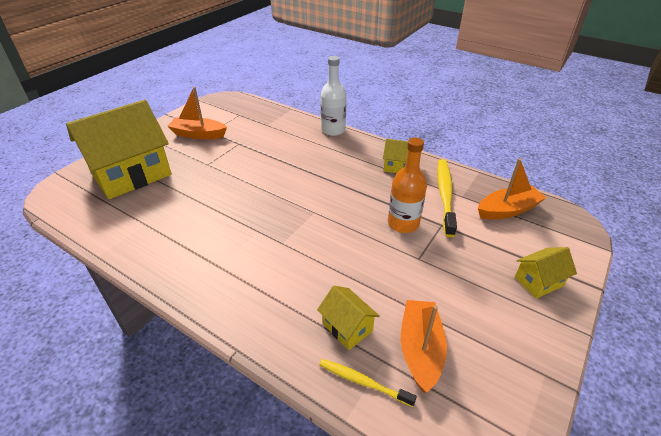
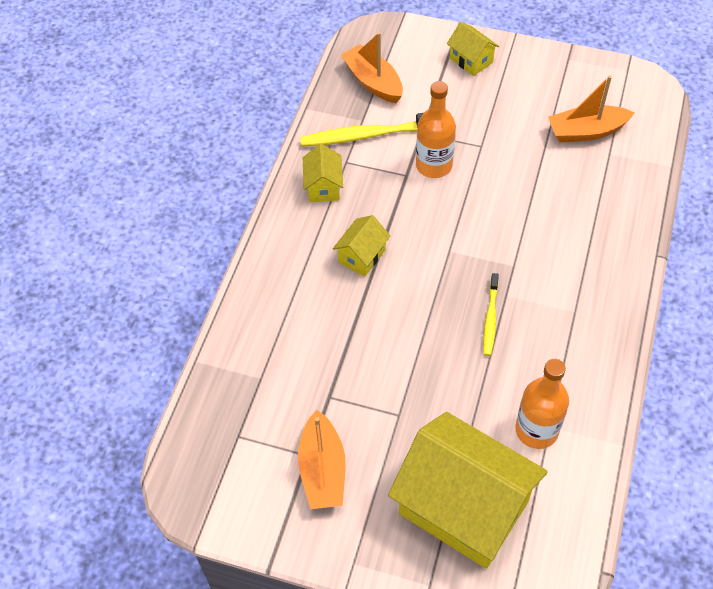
camera: 105 degrees left, 15 degrees up
(147, 216) = (536, 430): none -> orange bottle
(333, 130) = (251, 281): white bottle -> none
(347, 327) = (591, 183): yellow house -> yellow house (362, 256)
(363, 382) = (635, 162): yellow toothbrush -> yellow toothbrush (490, 318)

